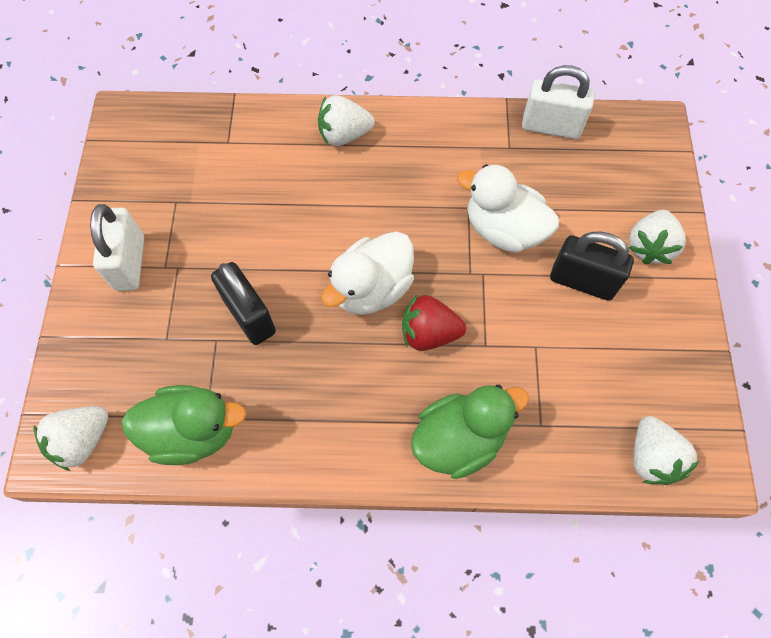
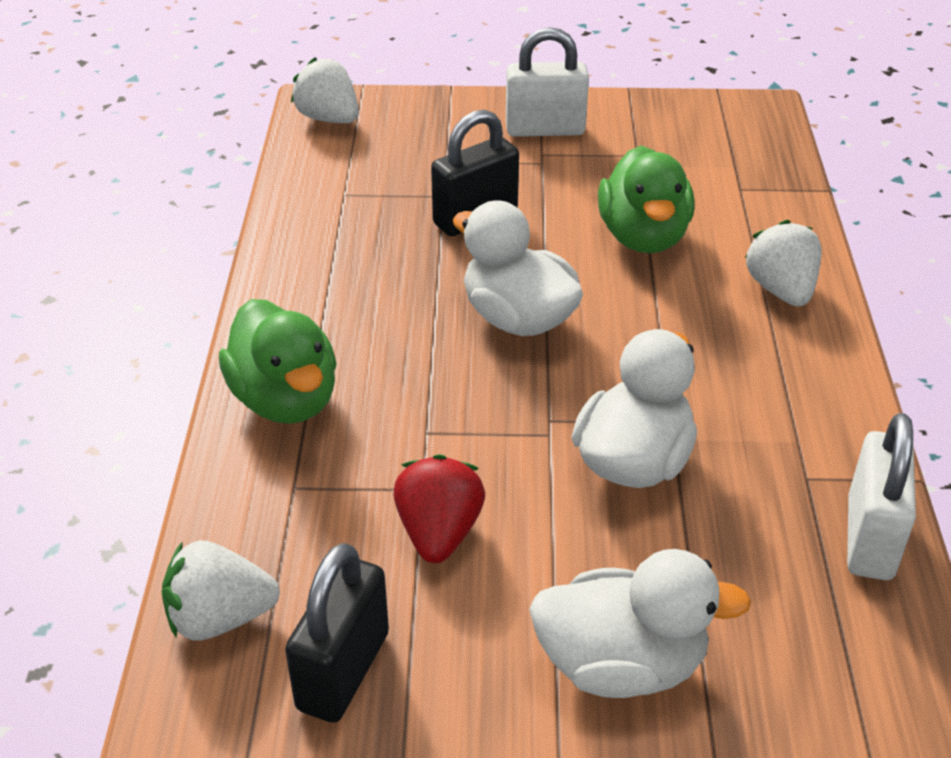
camera: 90 degrees right, 25 degrees down
(193, 431) = (328, 186): green duck -> green duck (643, 237)
(429, 333) = (447, 373): red strawberry -> red strawberry (439, 532)
(582, 281) = (541, 557): black padlock -> black padlock (343, 671)
(649, 246) = (621, 664): white strawberry -> white duck

